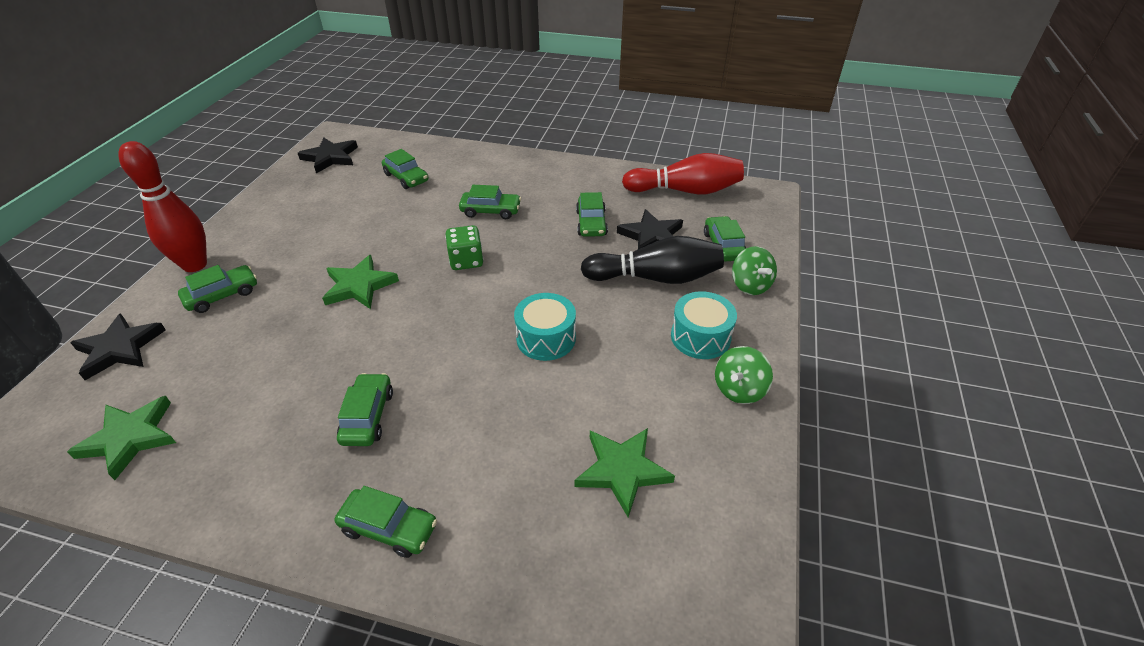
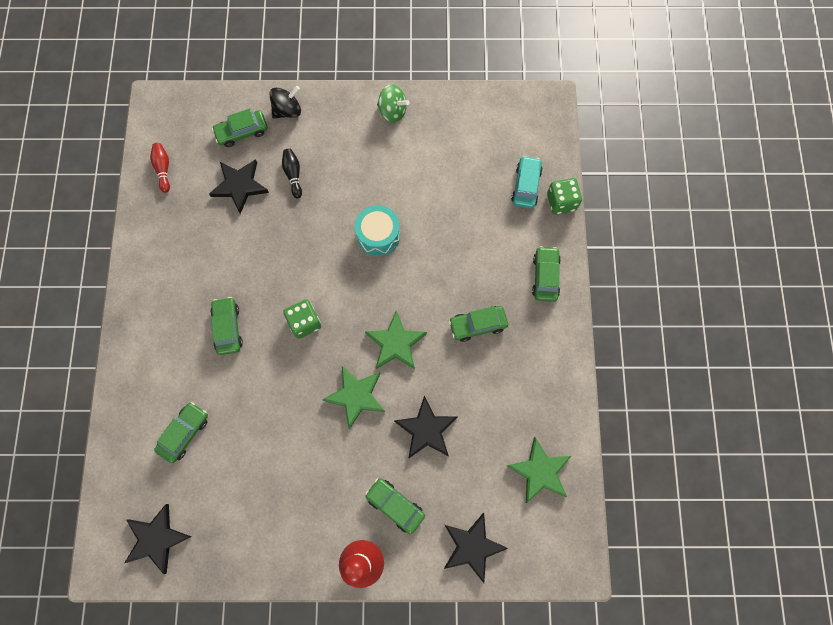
camera: 105 degrees left, 30 degrees up
(277, 336) = (426, 429): none -> black star
(512, 600) = (561, 202): none -> green dice
(563, 546) = (526, 186): none -> turquoise car
(591, 223) = (230, 237): green car -> none
(622, 470) = (471, 166): green star -> green star (395, 343)
(656, 278) = (293, 175): black bowling pin -> black bowling pin, size x0.47
(685, 191) = (163, 169): red bowling pin -> red bowling pin, size x0.47
(700, 337) = (351, 138): turquoise drum -> none
(750, 285) = (287, 111): green spinning top -> black spinning top

